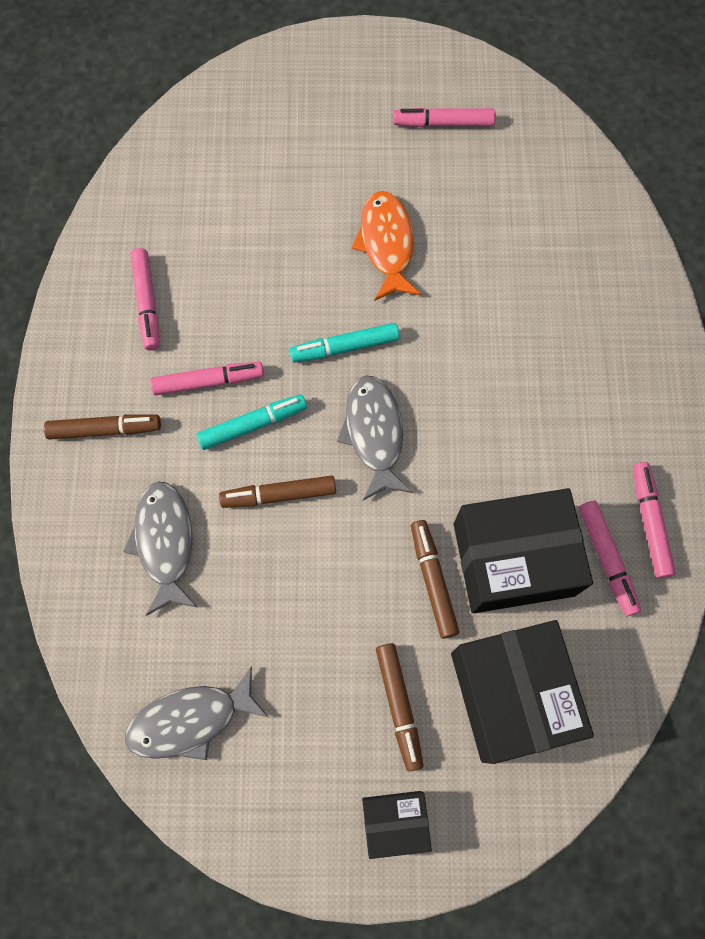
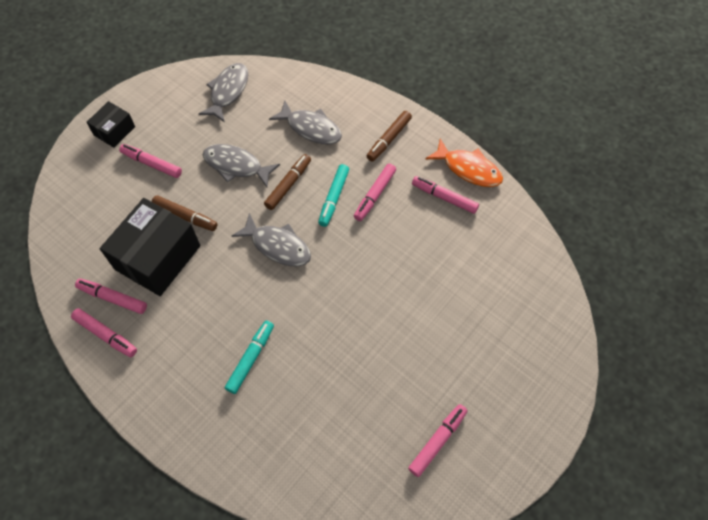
camera: 130 degrees right, 10 degrees down
(306, 587) = (236, 166): none -> grey fish
(345, 347) = (336, 268): turquoise marker -> turquoise marker (250, 359)
(386, 244) = (379, 337): orange fish -> orange fish (468, 169)
(399, 705) = (152, 164): brown marker -> pink marker
(512, 694) = (107, 208): black box -> none

